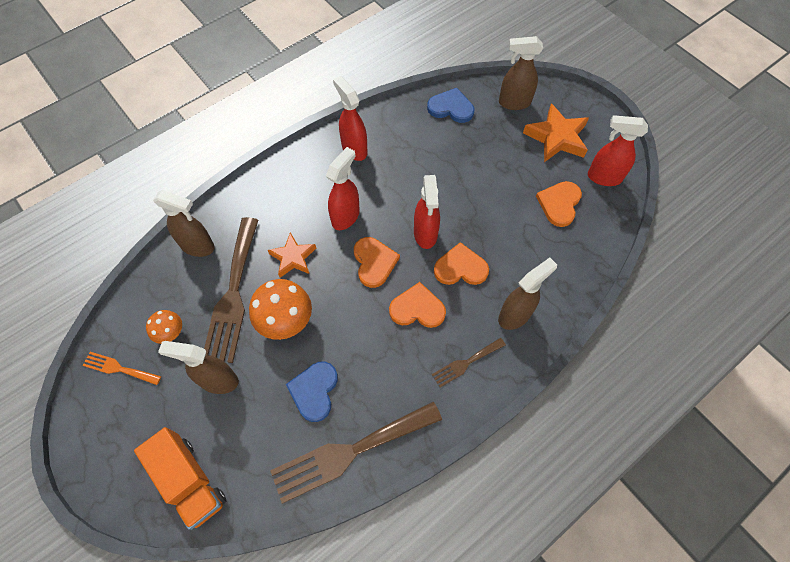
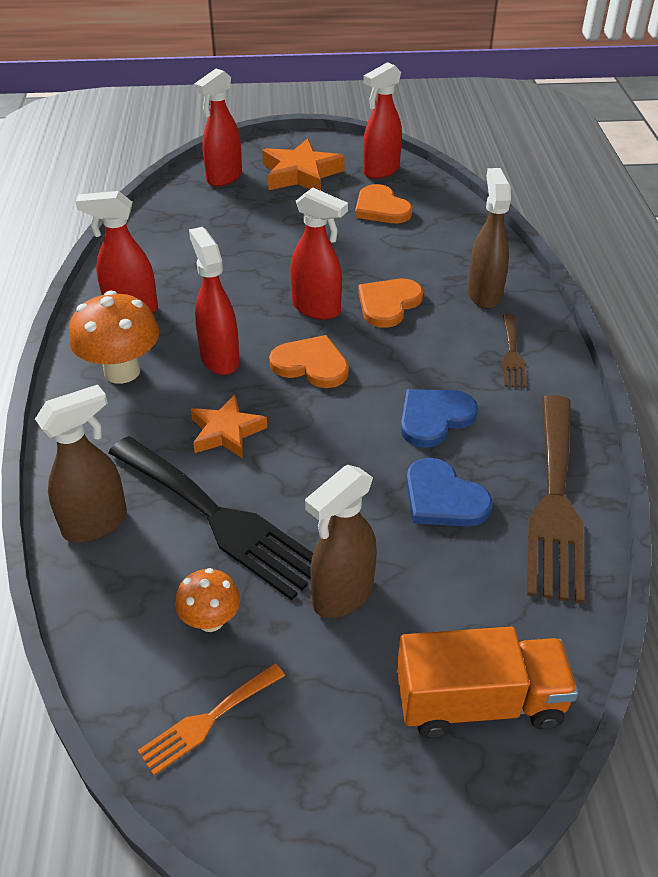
camera: 55 degrees left, 20 degrees down
(233, 295) = (219, 518): brown fork -> black fork
(286, 322) = (316, 481): orange mushroom -> orange mushroom (122, 371)
(417, 308) = (408, 359): orange heart -> none
(451, 108) = (173, 217): blue heart -> blue heart (434, 418)
(514, 103) = (224, 178): brown spray bottle -> red spray bottle

